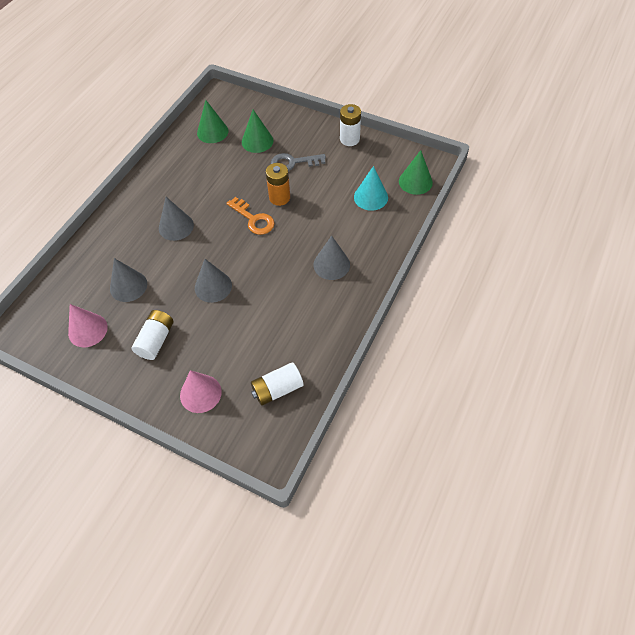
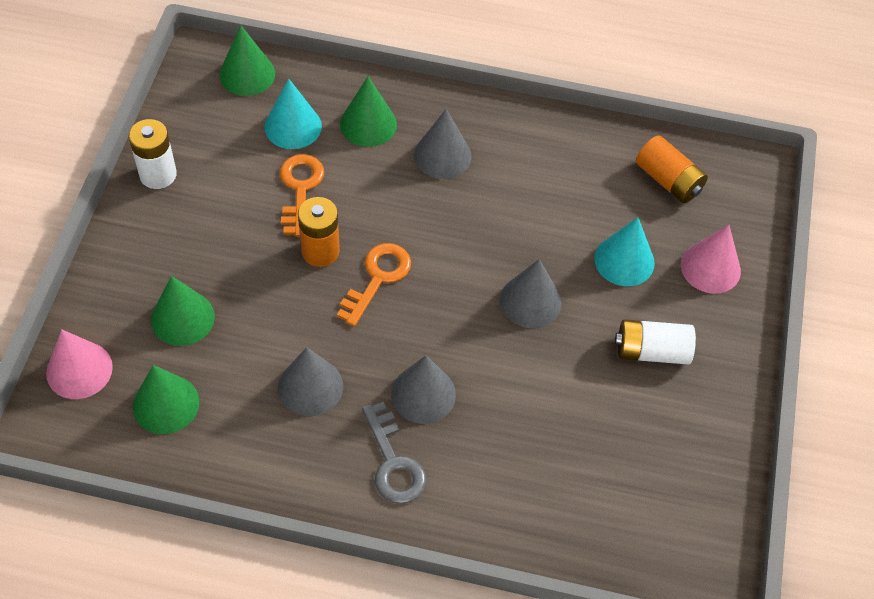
camera: 110 degrees left, 0 degrees up
(88, 330) = (670, 458): pink cone -> pink cone (79, 370)
(128, 286) = (569, 427): grey cone -> grey cone (310, 386)
(223, 343) = (624, 260): none -> turquoise cone
(277, 389) = (668, 180): white battery -> orange battery
(293, 163) = (231, 247): grey key -> grey key (393, 462)
(324, 194) = (300, 189): none -> orange key
(365, 232) = (368, 124): none -> green cone

